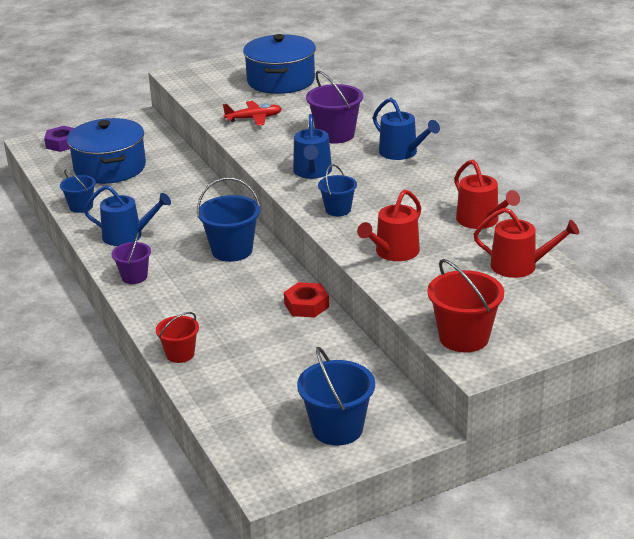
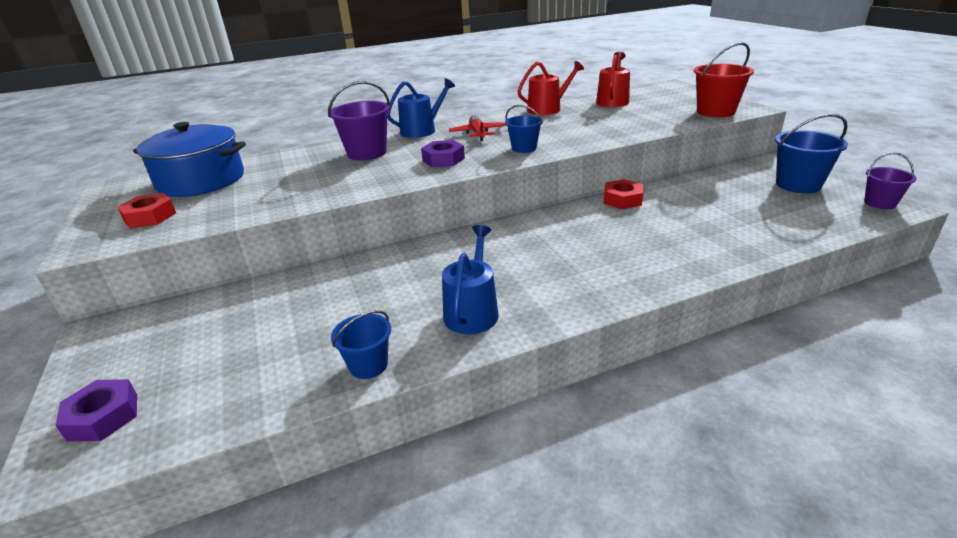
camera: 85 degrees left, 0 degrees up
(110, 168) = (251, 346): blue pot -> none
(134, 277) = (578, 297): purple bucket -> purple bucket (880, 203)
(180, 354) = (732, 256): red bucket -> none
(217, 81) = (150, 217): none -> red nut
(232, 250) = (520, 238): blue bucket -> none
(254, 118) = (292, 190): red plane -> red plane (477, 133)
(312, 172) = (443, 159): blue watering can -> purple nut
(394, 252) = (599, 130): red watering can -> none

